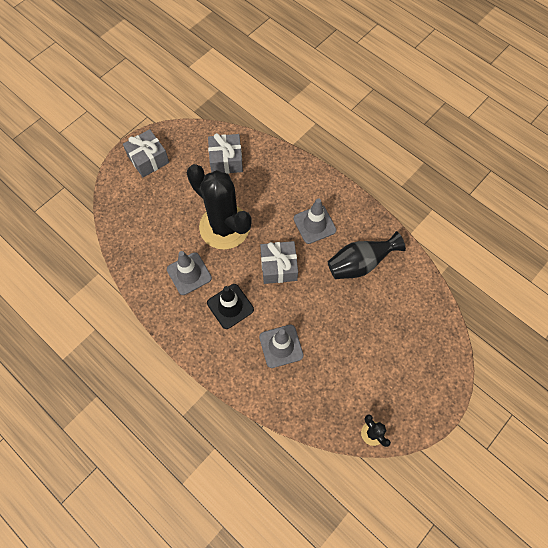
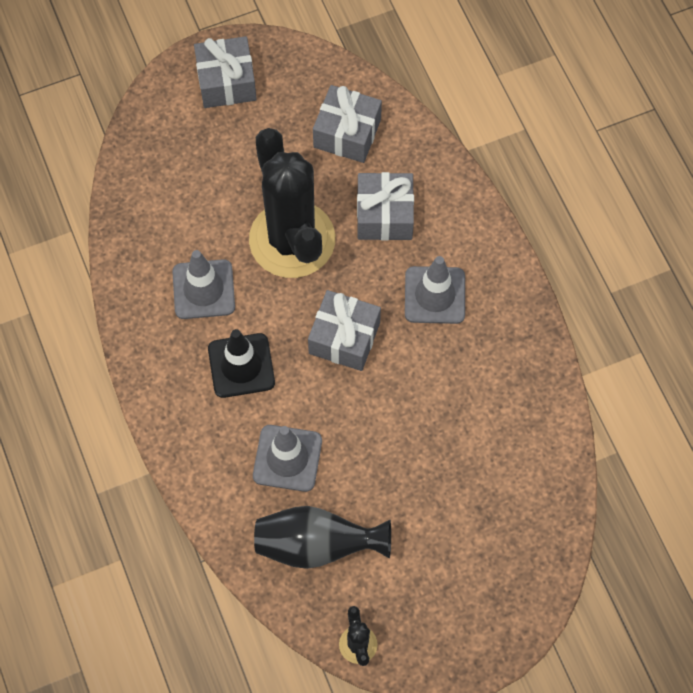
camera: 25 degrees right, 0 degrees up
(267, 194) = (384, 215): none -> grey gift
(359, 264) = (473, 388): black vase -> black vase (316, 545)

